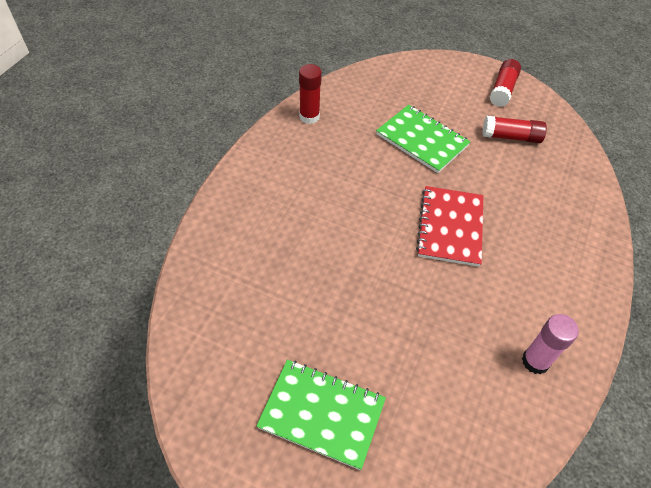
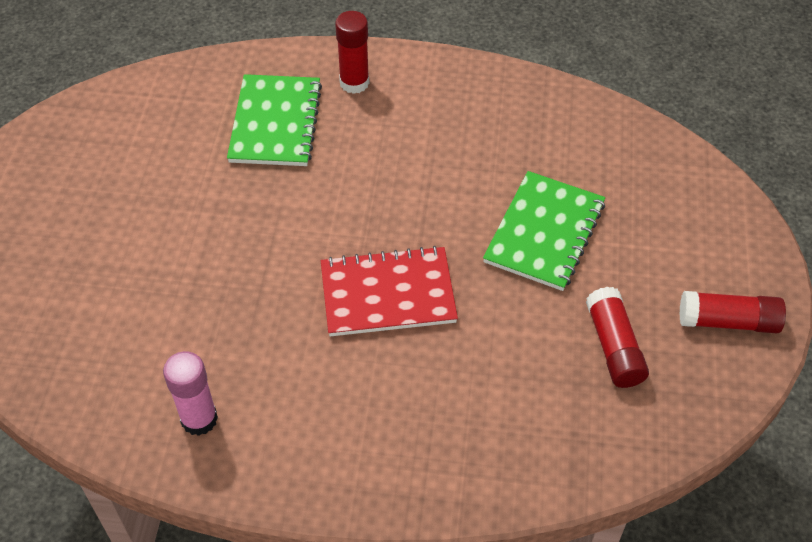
camera: 75 degrees right, 0 degrees up
(309, 116) = (523, 99): red glue stick -> red glue stick (354, 83)
(322, 414) = (81, 220): green notebook -> green notebook (275, 123)

